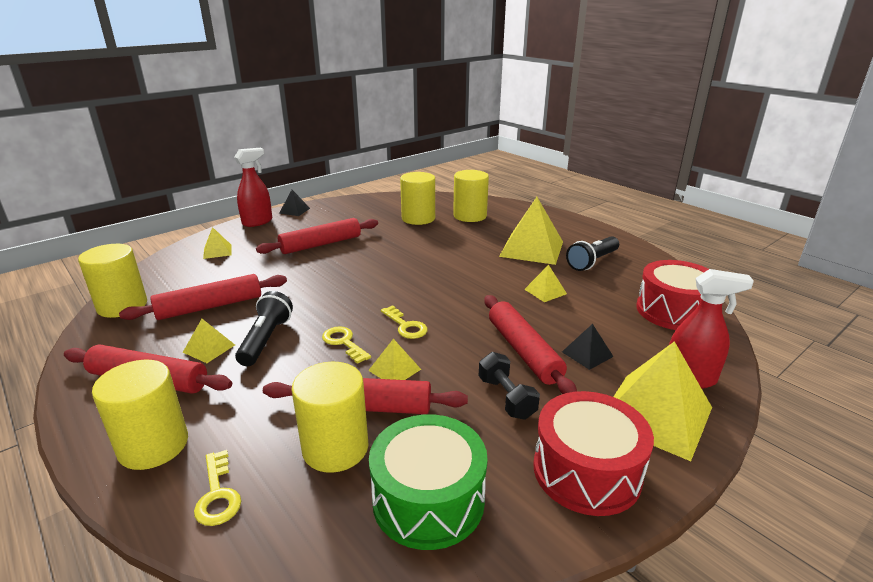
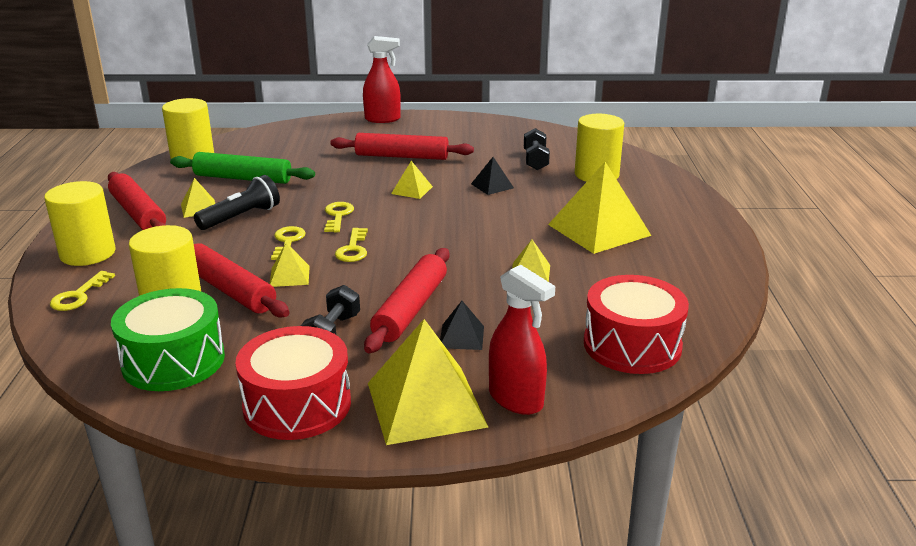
camera: 40 degrees right, 0 degrees up
(210, 306) = (243, 178): red rolling pin -> green rolling pin
(217, 251) = (312, 136): yellow pyramid -> yellow pyramid (412, 190)
(294, 210) = (431, 117): black pyramid -> black pyramid (492, 186)
(349, 305) = (338, 216): none -> yellow key
(418, 218) = (535, 160): yellow cylinder -> black dumbbell
(592, 262) = (642, 266): black flashlight -> none

